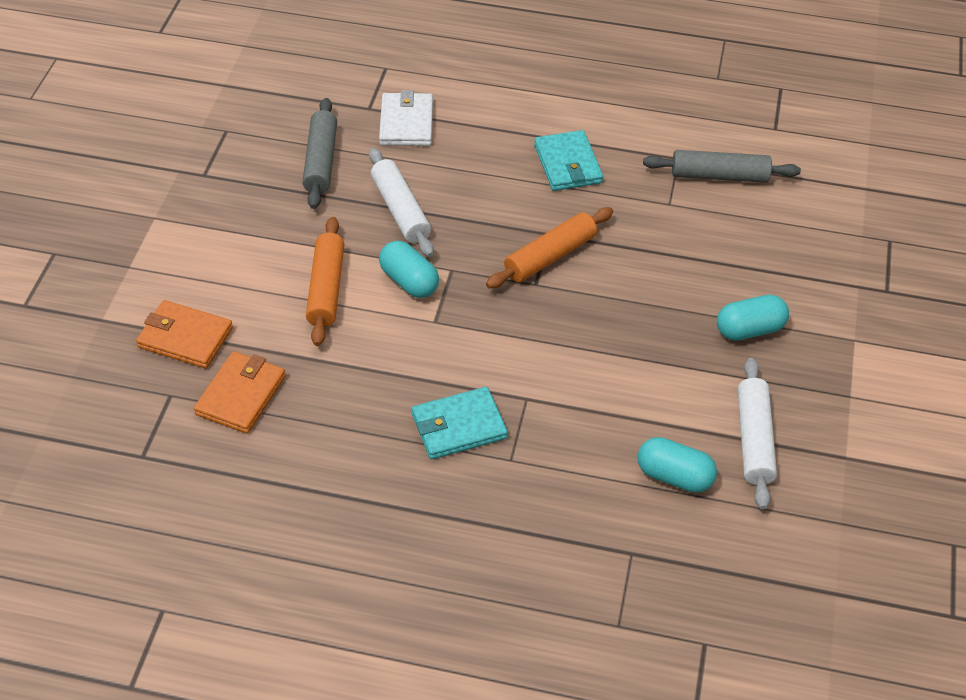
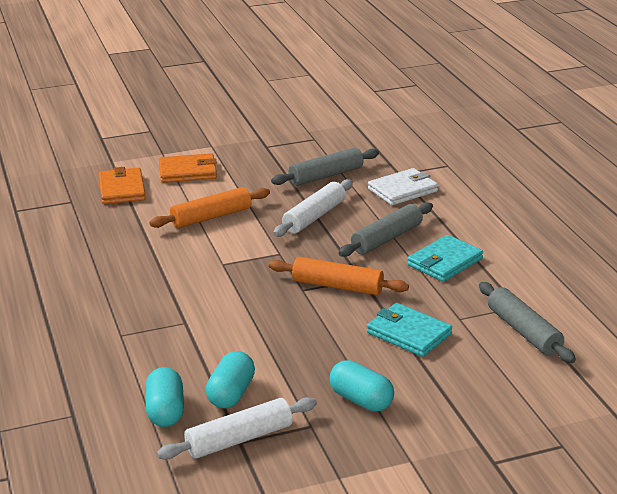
camera: 60 degrees right, 20 degrees down
(241, 395) = (91, 222): orange wallet -> orange wallet (188, 171)
(409, 281) = (250, 242): turquoise capsule -> turquoise capsule (231, 394)
(458, 426) = (133, 304): turquoise wallet -> turquoise wallet (408, 333)
(491, 180) = (387, 239): none -> grey rolling pin

